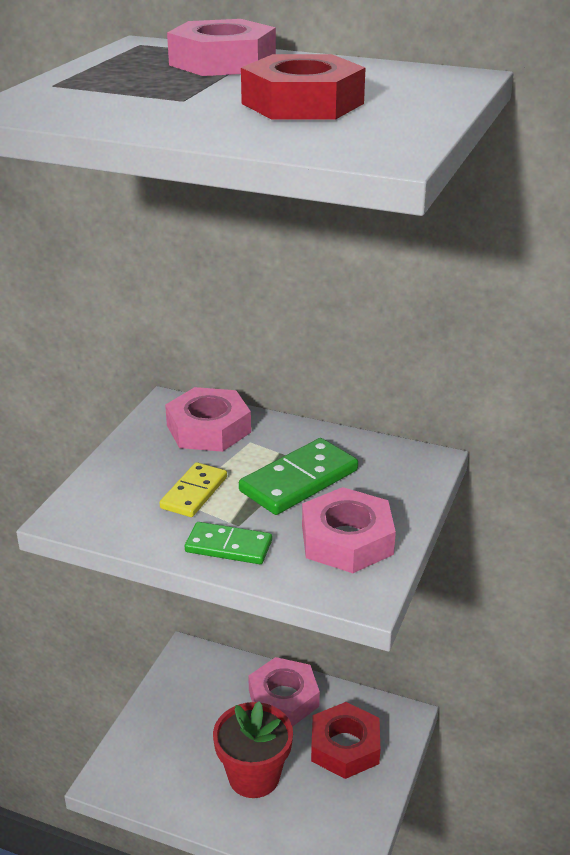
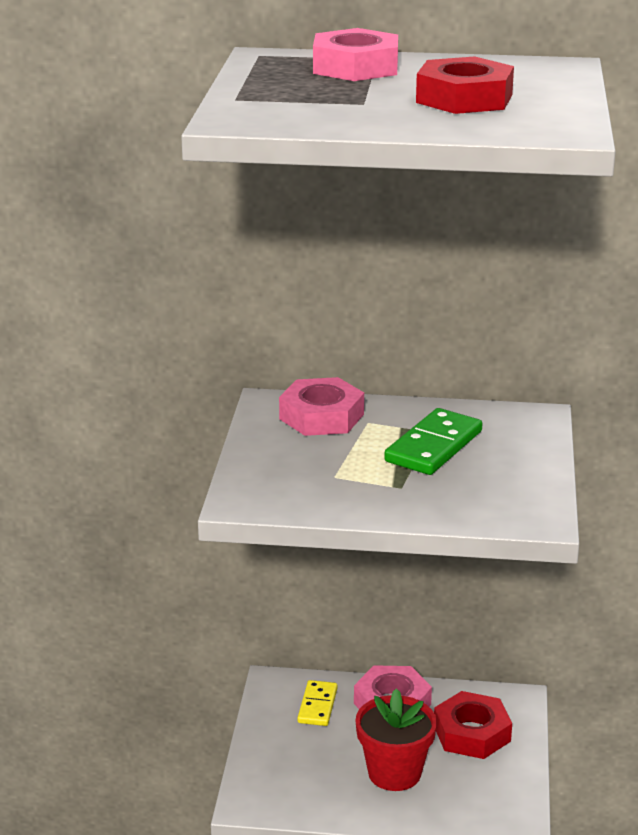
camera: 15 degrees left, 5 degrees down
(194, 493) = (344, 468): yellow domino -> yellow domino (317, 706)
(228, 546) = (403, 504): green domino -> none
(347, 540) = (504, 484): pink nut -> none

